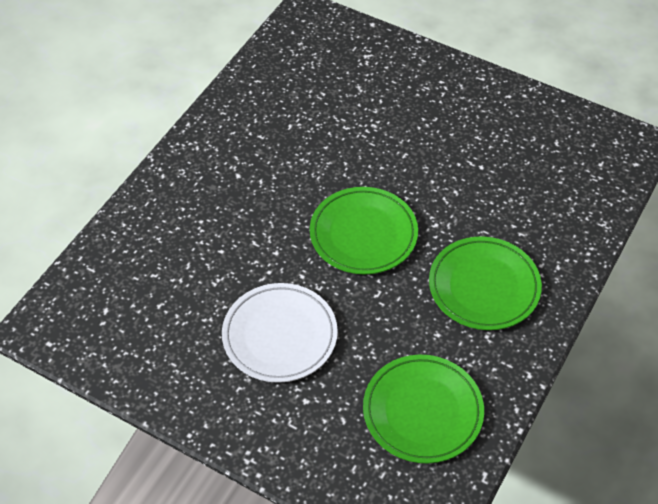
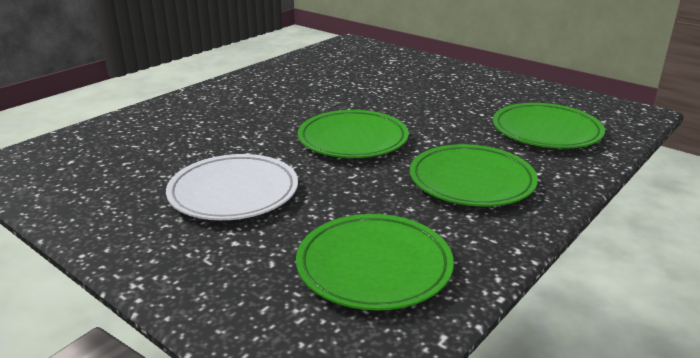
camera: 10 degrees right, 25 degrees down
(546, 192) = (546, 131): none -> green plate

